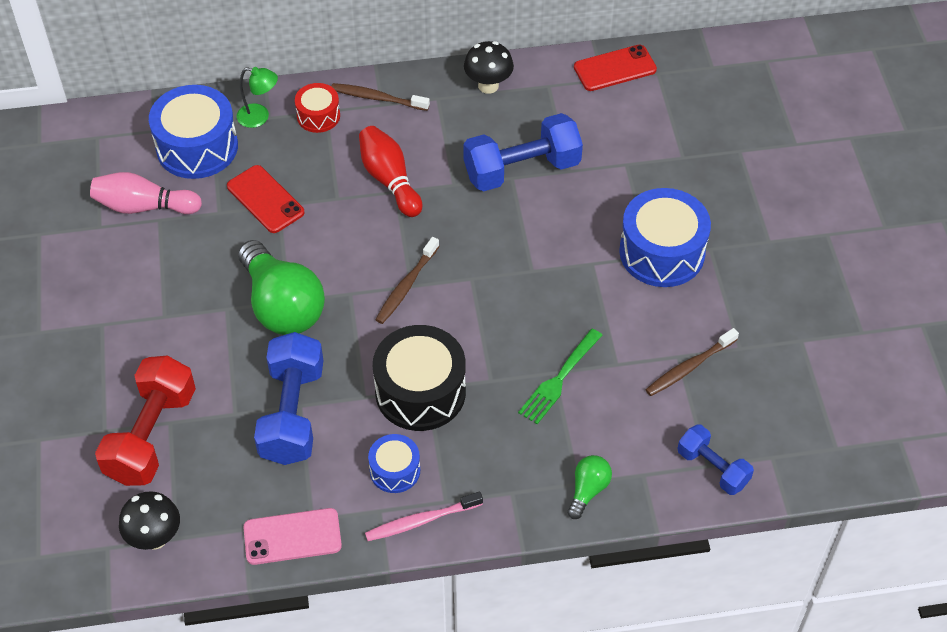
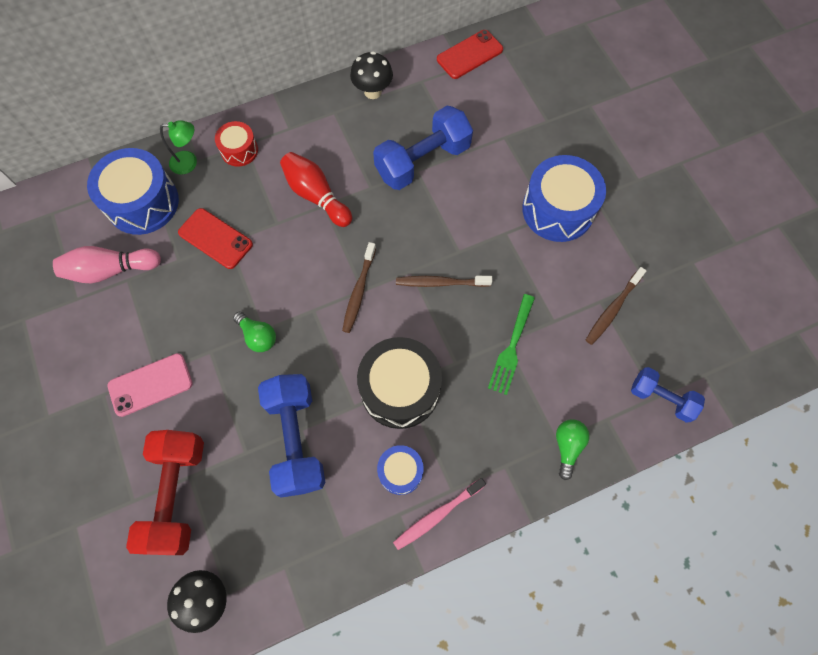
camera: 15 degrees left, 15 degrees up
(282, 305) = (258, 336): green light bulb -> green light bulb, size x0.48
(292, 537) = (330, 562): pink phone -> pink phone (150, 384)
(377, 98) = (284, 123): brown toothbrush -> brown toothbrush (440, 283)

